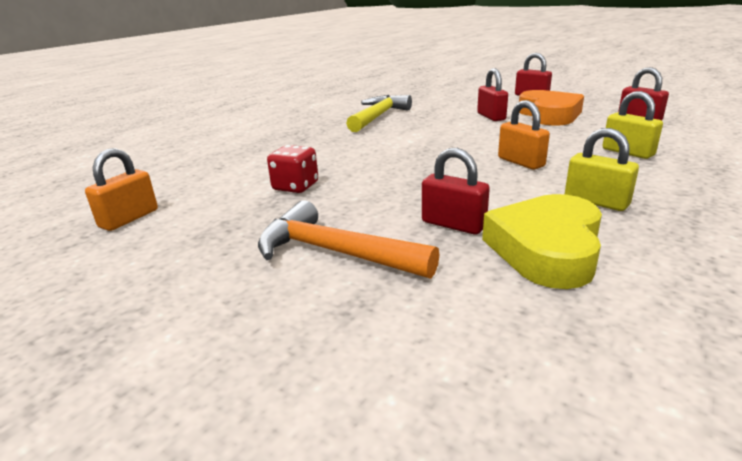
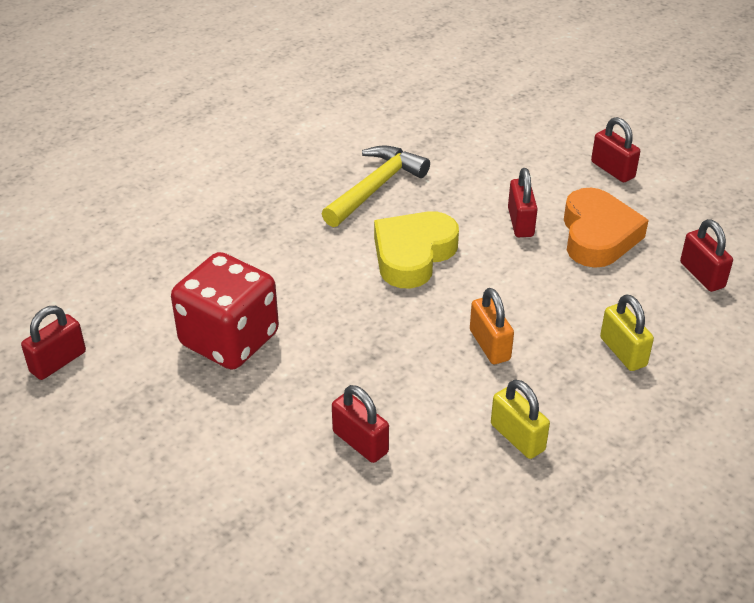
camera: 10 degrees right, 15 degrees up
(129, 218) = (58, 362): orange padlock -> red padlock
(295, 186) = (229, 339): red dice -> red dice, size x1.92
(334, 252) = (238, 458): orange hammer -> none
(546, 249) = (423, 496): yellow heart -> yellow heart (413, 255)

